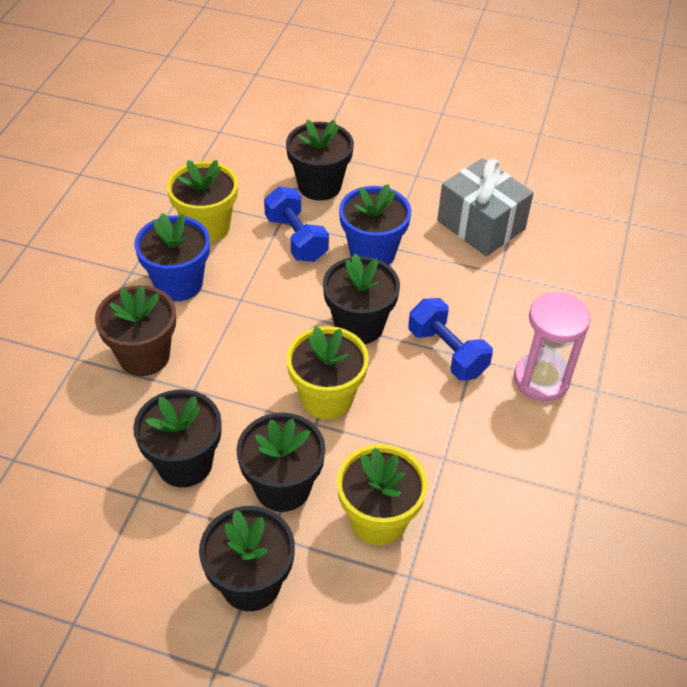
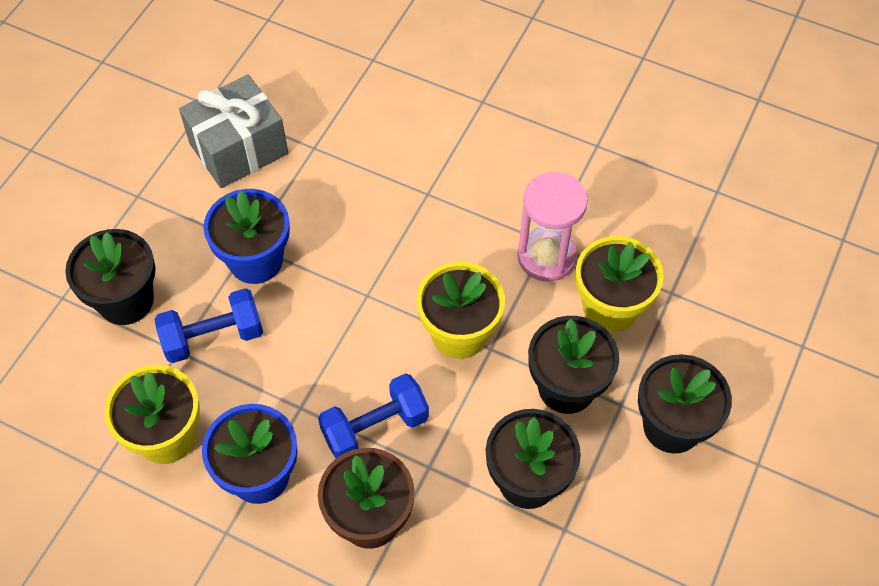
camera: 80 degrees left, 10 degrees up
(359, 325) = (364, 289): black flower pot -> none
(447, 352) = (416, 215): blue dumbbell -> blue dumbbell (375, 427)
(541, 379) = (463, 142): pink hourglass -> pink hourglass (546, 257)

